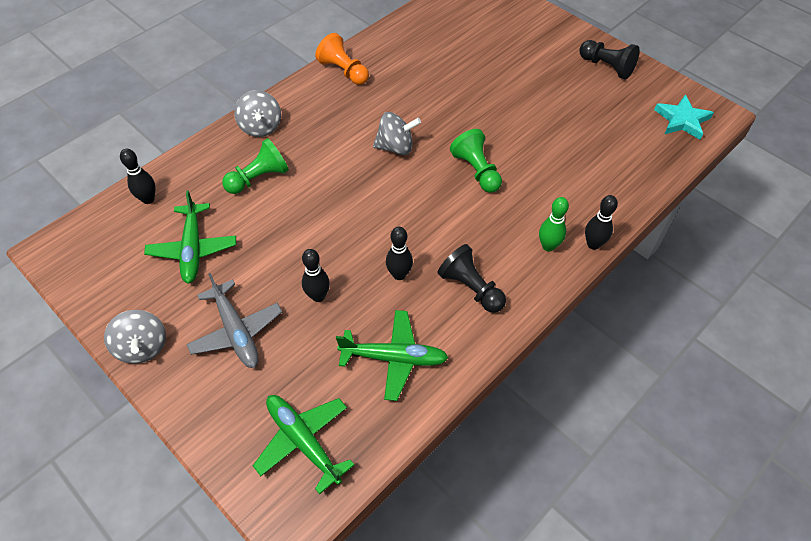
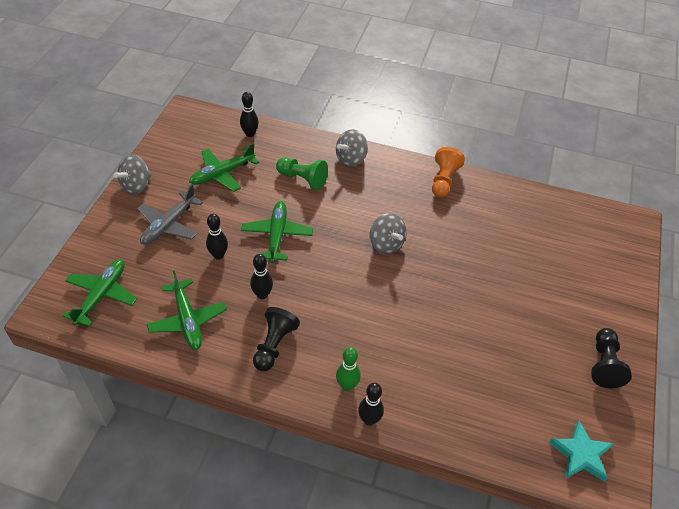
camera: 60 degrees right, 5 degrees down
(325, 231) = (277, 235): none -> green plane
(476, 171) = (397, 306): green pawn -> none

